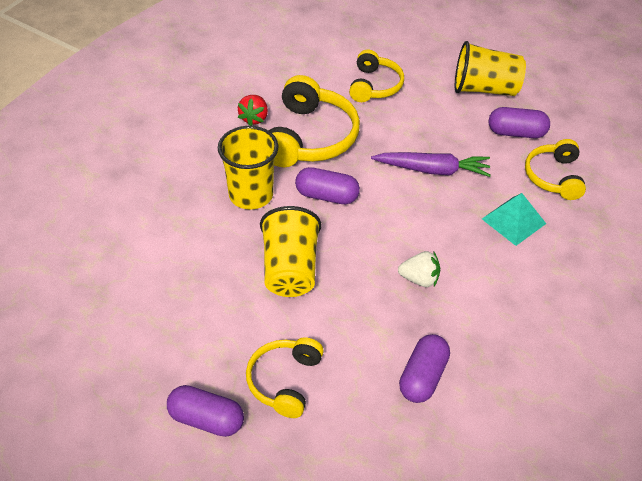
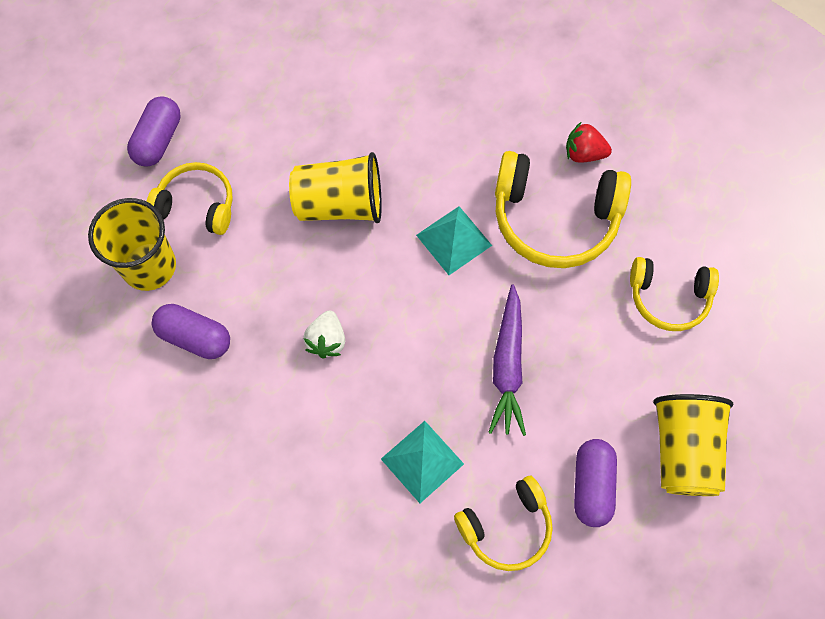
camera: 90 degrees right, 20 degrees up
(251, 195) = (451, 158): yellow cup -> yellow cup (149, 266)
(327, 196) = (454, 240): purple capsule -> turquoise pyramid
(554, 177) = (506, 527): yellow headphones -> yellow headphones turned 150 degrees clockwise

